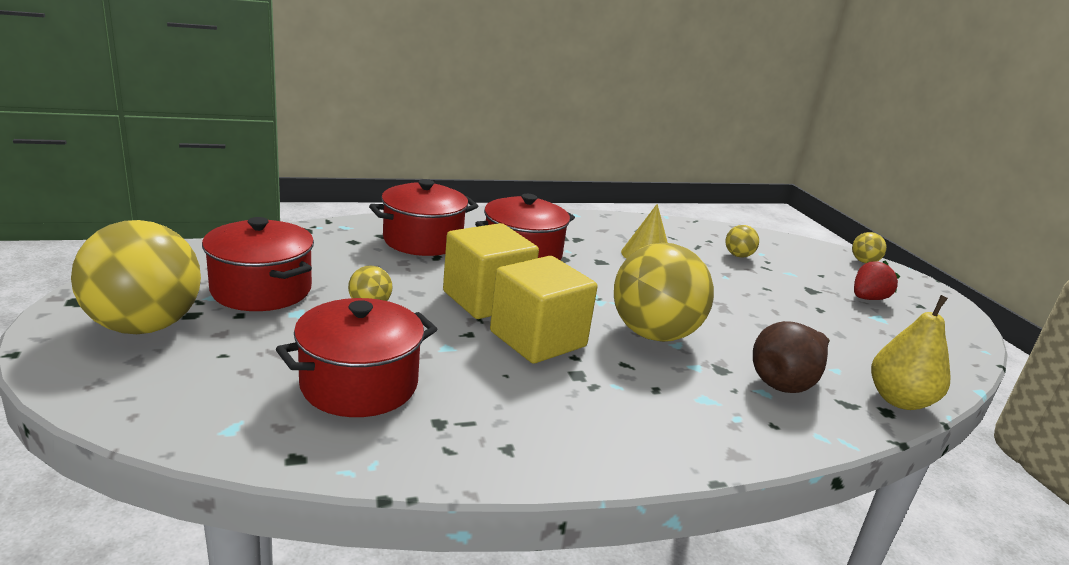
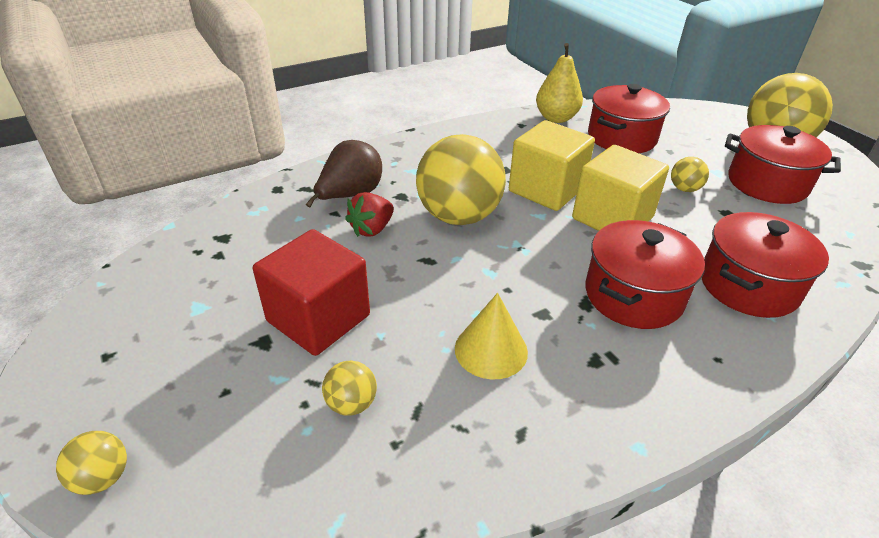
camera: 170 degrees right, 15 degrees up
(776, 293) = (318, 318): none -> red cube
(867, 298) = (185, 347): red strawberry -> red strawberry (372, 229)
(899, 400) = (259, 200): yellow pear -> yellow pear (556, 118)

